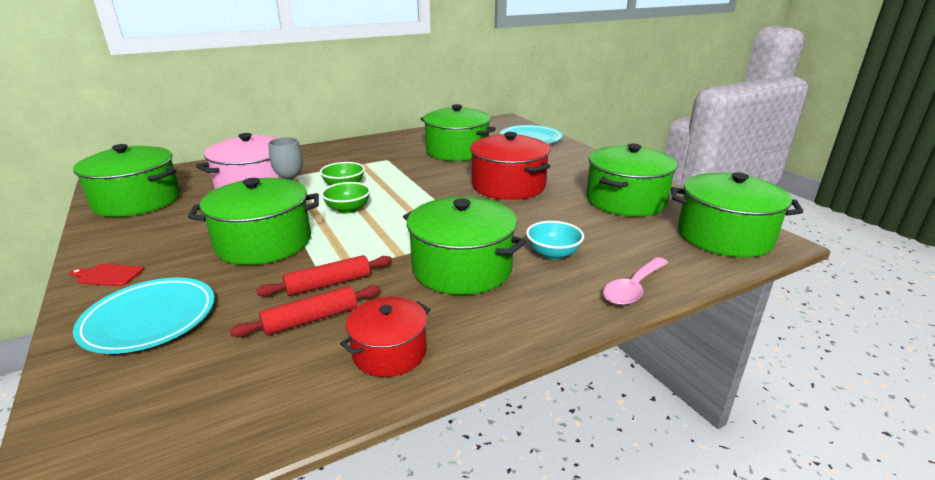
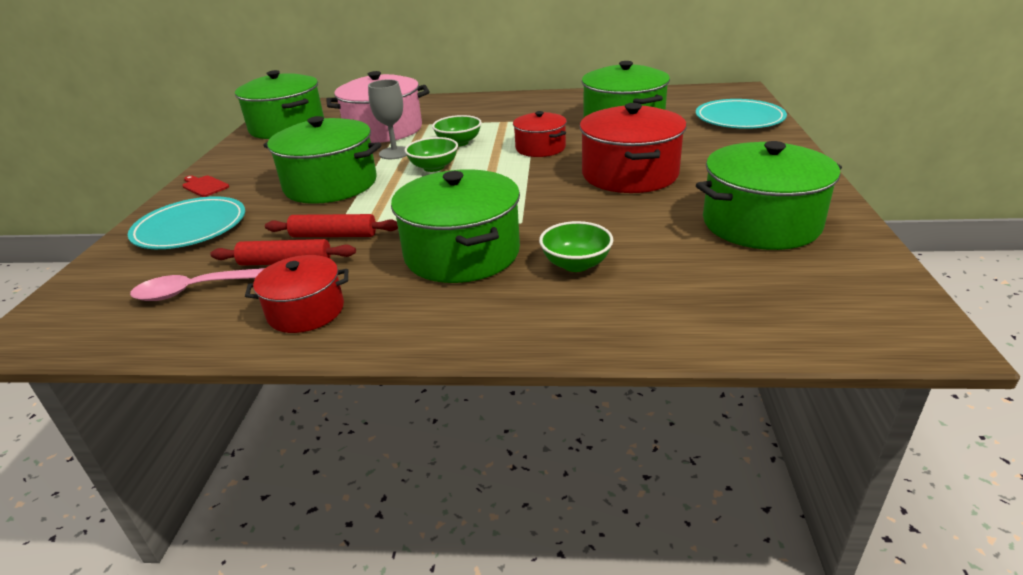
camera: 35 degrees right, 5 degrees up
(419, 179) = (540, 148): none -> red pot
(553, 254) = (576, 264): turquoise bowl -> green bowl
(633, 288) = (615, 330): pink spoon -> pink spoon (194, 290)
(724, 236) = (845, 305): green pot -> none

